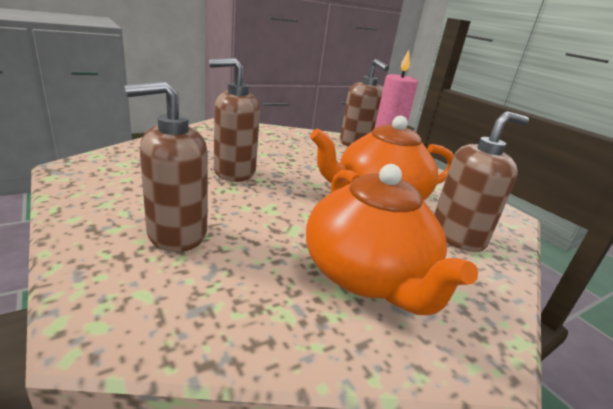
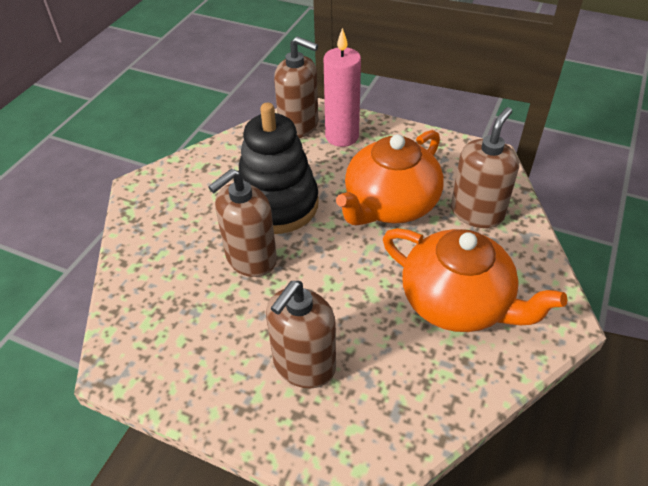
camera: 30 degrees left, 20 degrees up
(291, 162) = (277, 204): none -> black stacking toy

